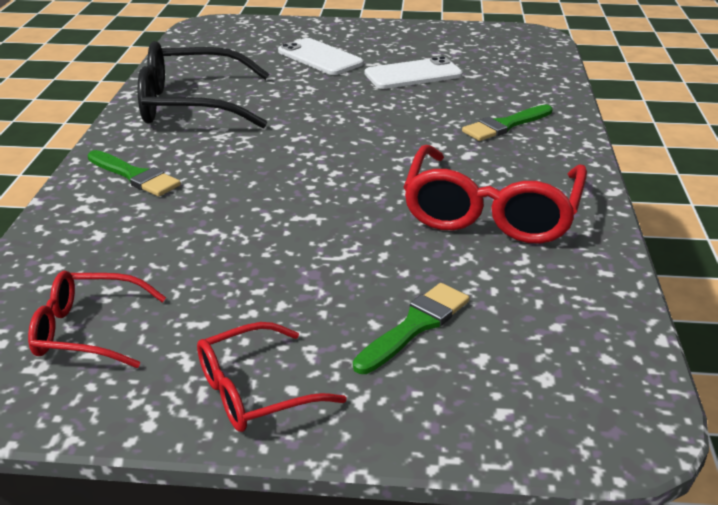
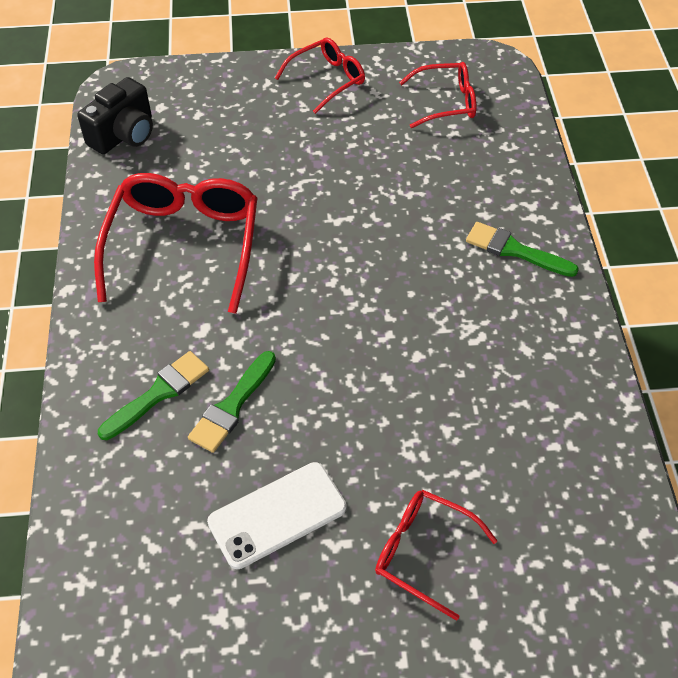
camera: 170 degrees right, 20 degrees up
(191, 104) = (536, 386): black glasses -> none
(320, 57) = (423, 552): white phone -> red glasses
(415, 325) = (240, 131): green brush -> green brush (232, 406)
(596, 340) = (124, 135): none -> black camera

